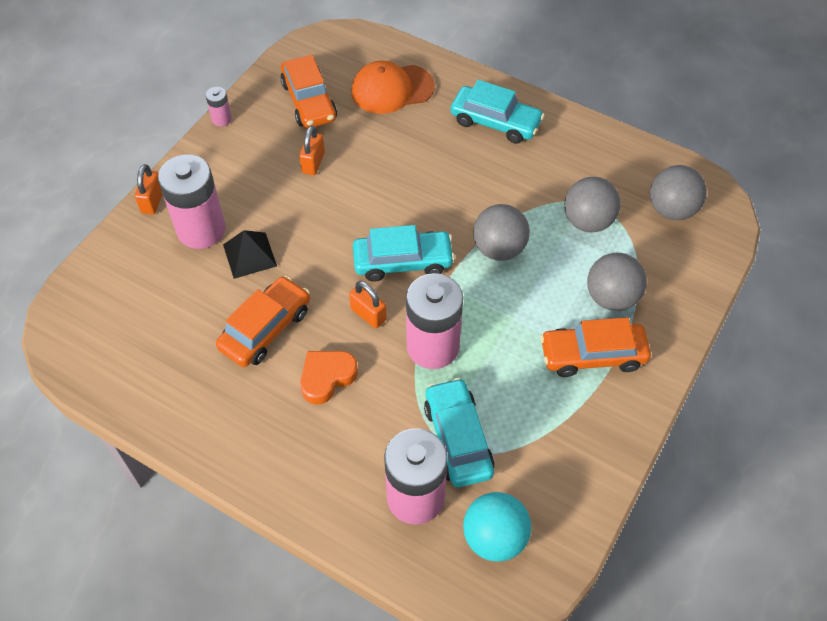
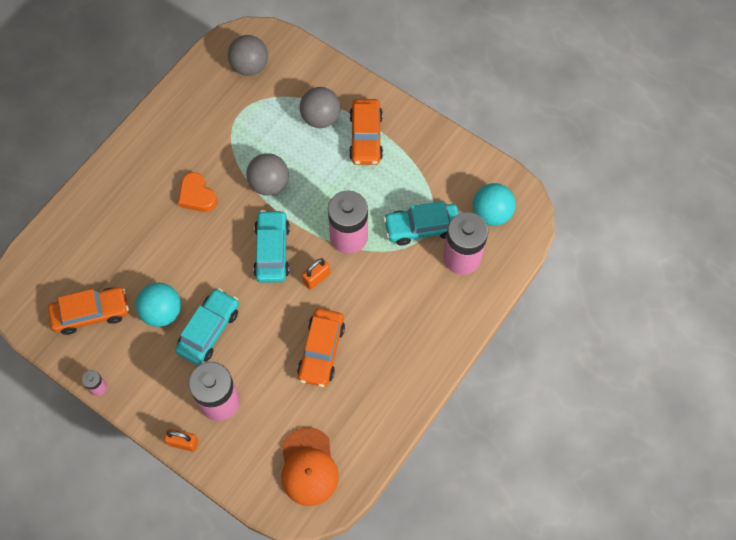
camera: 85 degrees left, 10 degrees up
(250, 255) = (251, 363): black pyramid -> none
(266, 329) = (321, 351): orange car -> orange car turned 120 degrees counterclockwise
(313, 163) = (162, 312): orange padlock -> turquoise ball
(327, 377) = (367, 309): orange heart -> orange heart (197, 196)
(392, 89) = (90, 245): orange cap -> orange cap (308, 467)
(495, 122) = (143, 171): turquoise car -> turquoise car (209, 330)
(587, 221) = (252, 121): grey ball -> none

